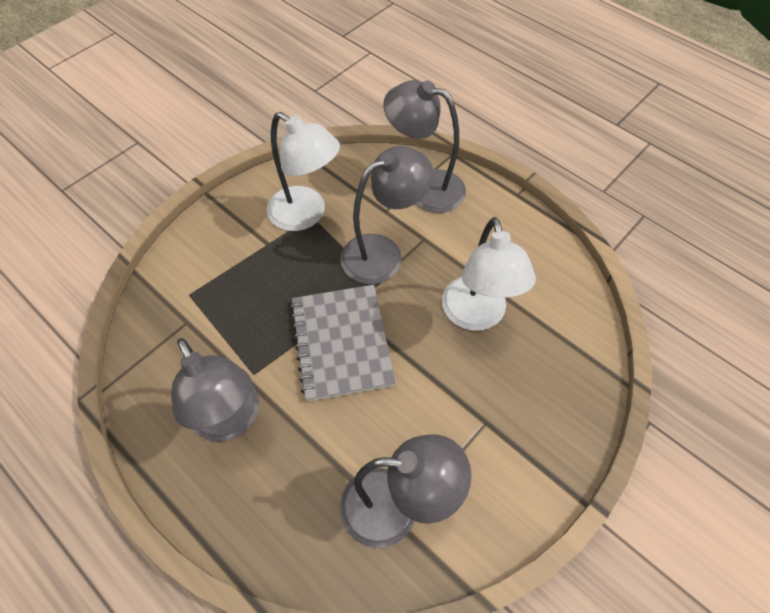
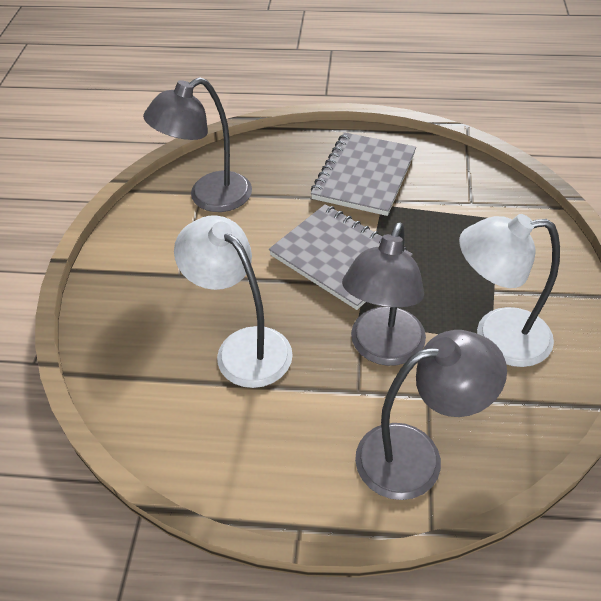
camera: 145 degrees right, 10 degrees down
(231, 421) = (364, 176): grey lamp -> grey notebook

